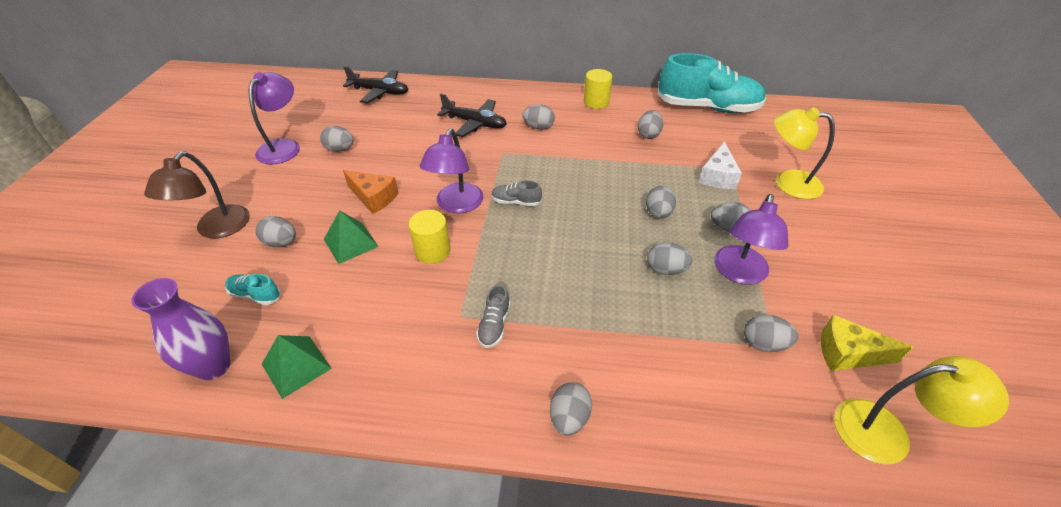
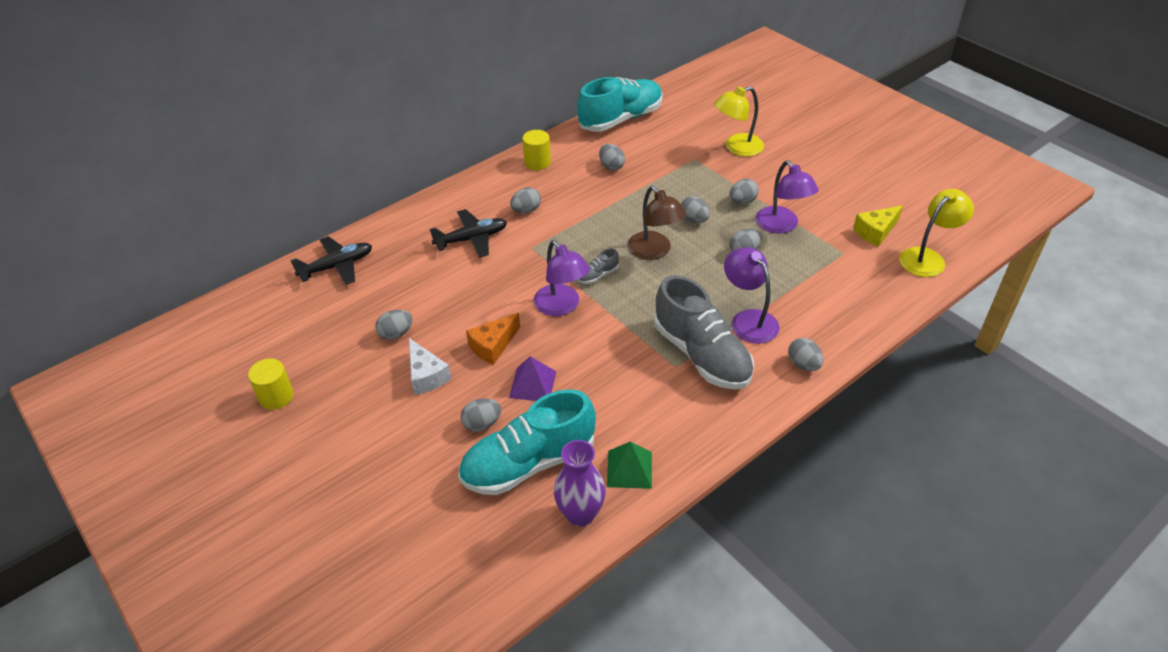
camera: 45 degrees left, 0 degrees up
(216, 229) = (411, 457): brown lamp -> brown lamp (654, 251)
(255, 295) = (528, 463): turquoise shoe -> turquoise shoe, size x2.49
(284, 146) = (339, 367): purple lamp -> purple lamp (748, 320)
(350, 243) = (533, 384): green pyramid -> purple pyramid
(373, 198) = (493, 346): orange cheese -> orange cheese turned 150 degrees clockwise
(432, 251) = (597, 346): yellow cylinder -> yellow cylinder (276, 397)
(494, 325) = (702, 355): grey shoe -> grey shoe, size x2.49
(717, 176) = (694, 170): white cheese -> white cheese (426, 375)
(763, 344) = (838, 256): grey egg -> none

